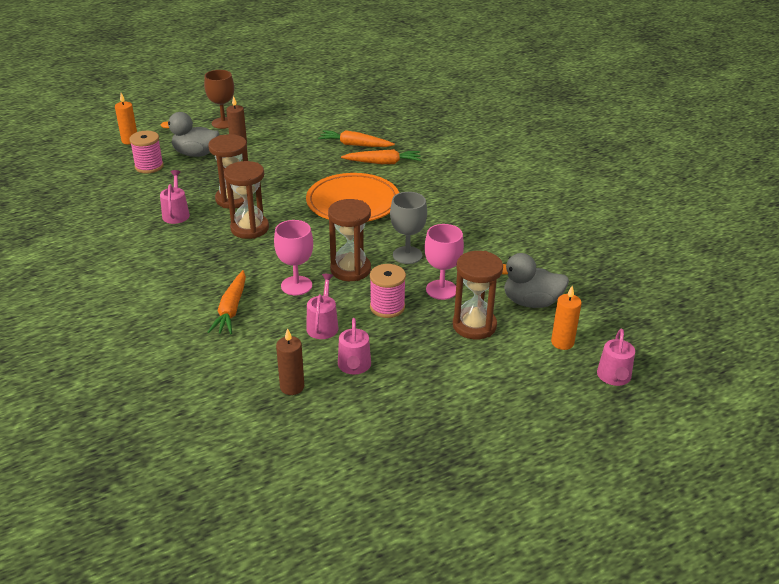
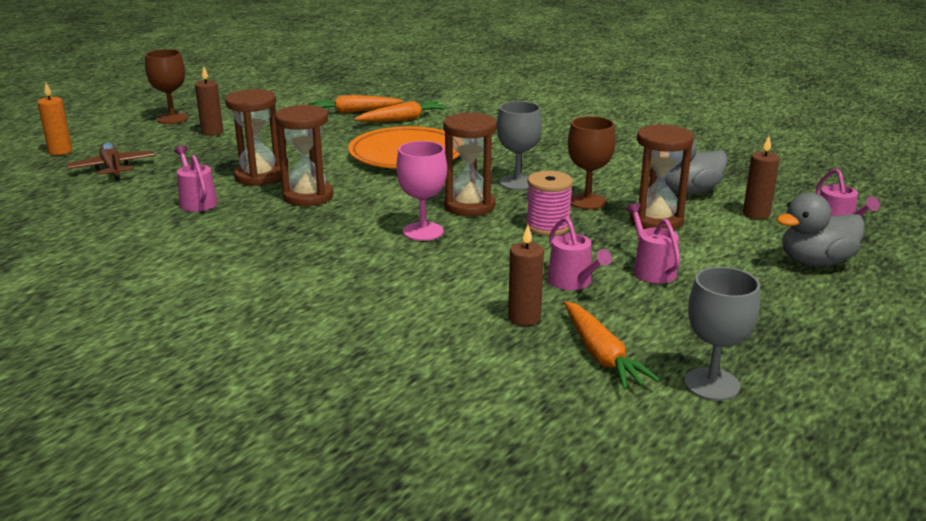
camera: 25 degrees left, 10 degrees down
(149, 166) = (113, 168): pink spool -> brown plane
(195, 154) = (164, 148): grey duck -> grey duck (815, 262)
(231, 309) = (367, 268): orange carrot -> orange carrot (601, 355)
(323, 325) = (495, 257): pink watering can -> pink watering can (651, 270)
(359, 488) = (711, 384): none -> grey goblet
(441, 290) = (587, 201): pink goblet -> brown goblet
(562, 342) = (756, 214): orange candle -> brown candle

